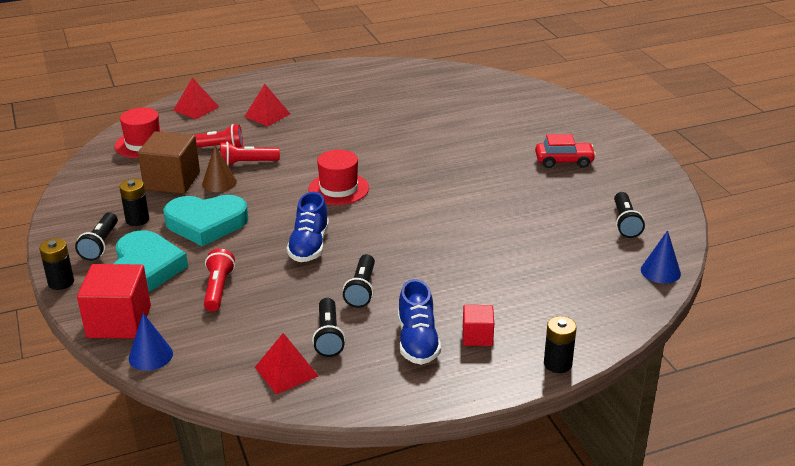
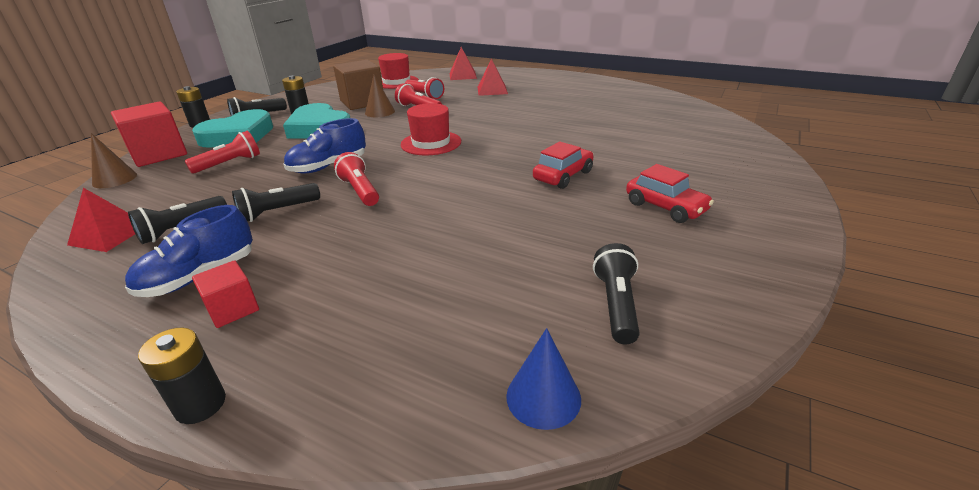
camera: 50 degrees right, 0 degrees up
(150, 356) = (114, 179): blue cone -> brown cone
(379, 247) = (359, 191): none -> red flashlight
(478, 169) = (563, 176): none -> red car
(625, 223) = (616, 304): black flashlight -> black flashlight turned 135 degrees clockwise

